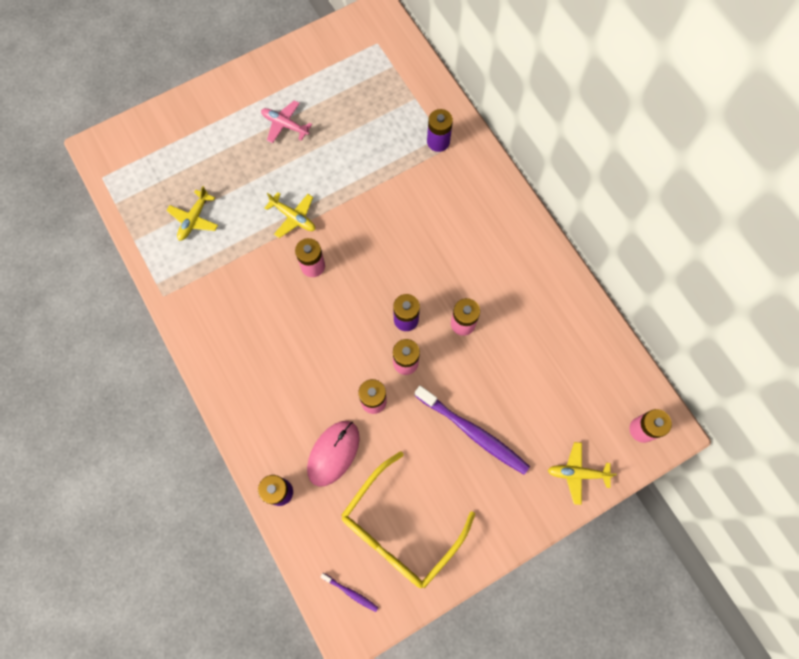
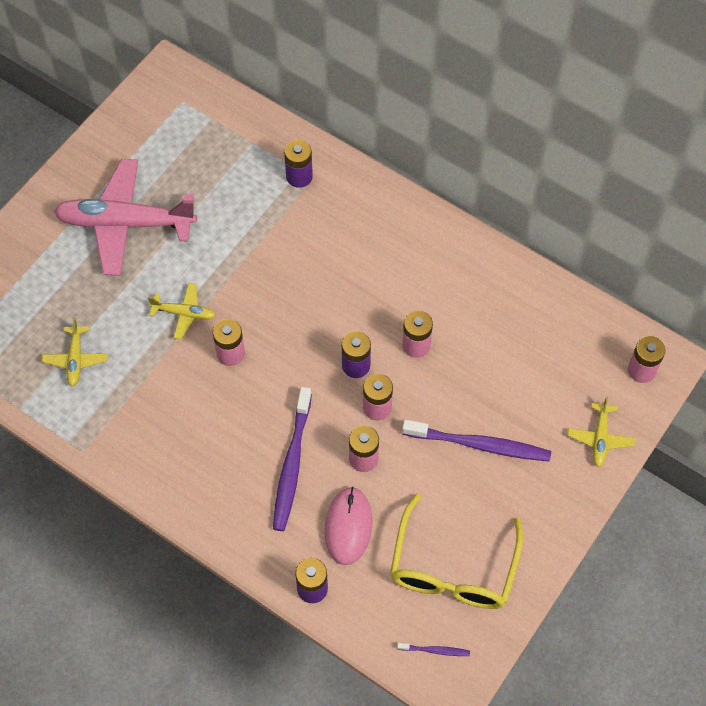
camera: 25 degrees left, 10 degrees down
(285, 125) = (125, 224): pink plane -> pink plane, size x2.18
(314, 380) = (292, 465): none -> purple toothbrush
(577, 473) = (600, 438): yellow plane -> yellow plane turned 60 degrees counterclockwise

